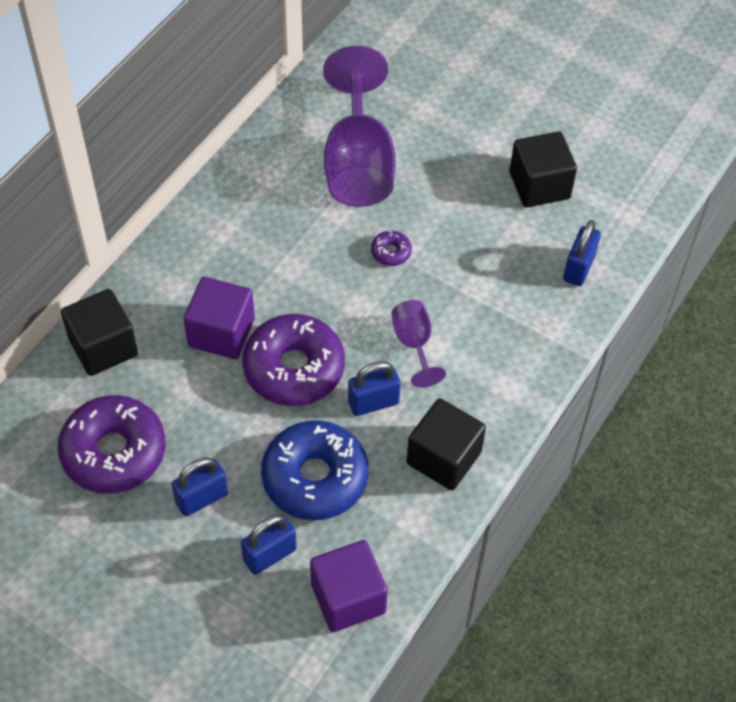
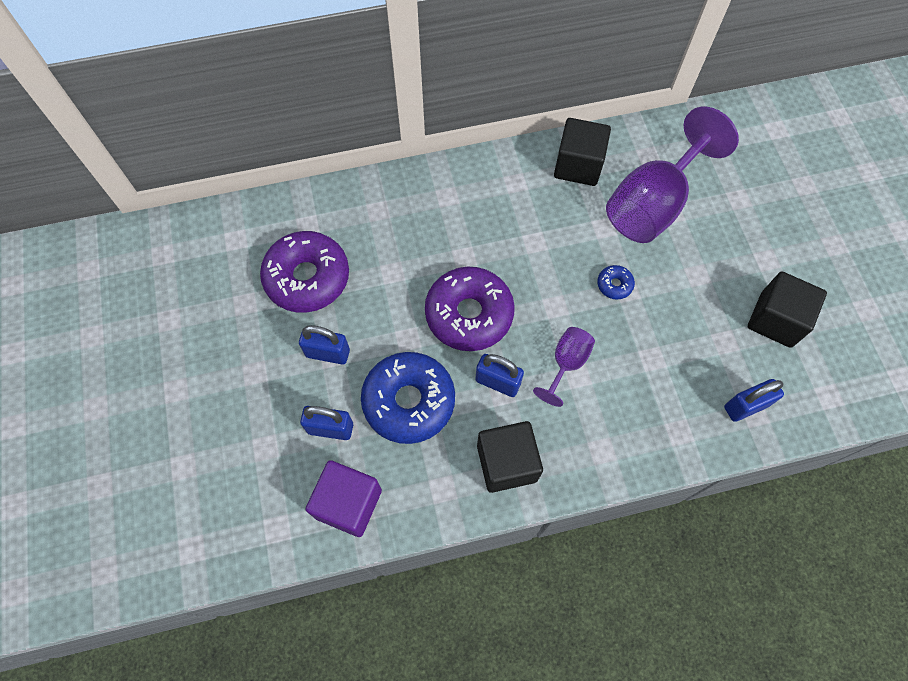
camera: 45 degrees right, 10 degrees up
(103, 347) = (367, 204): black cube -> black cube (578, 165)
(221, 333) = (447, 252): purple cube -> none
(391, 252) = (614, 285): purple donut -> blue donut

